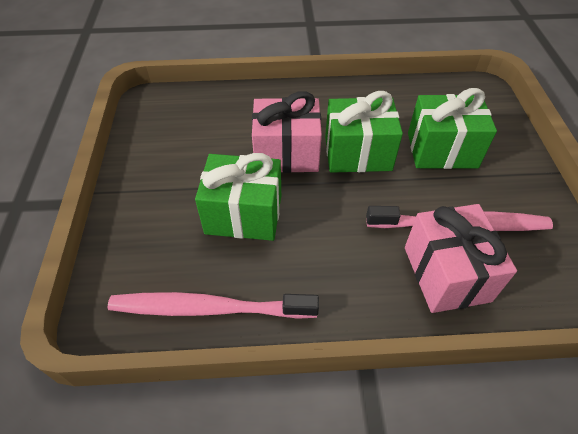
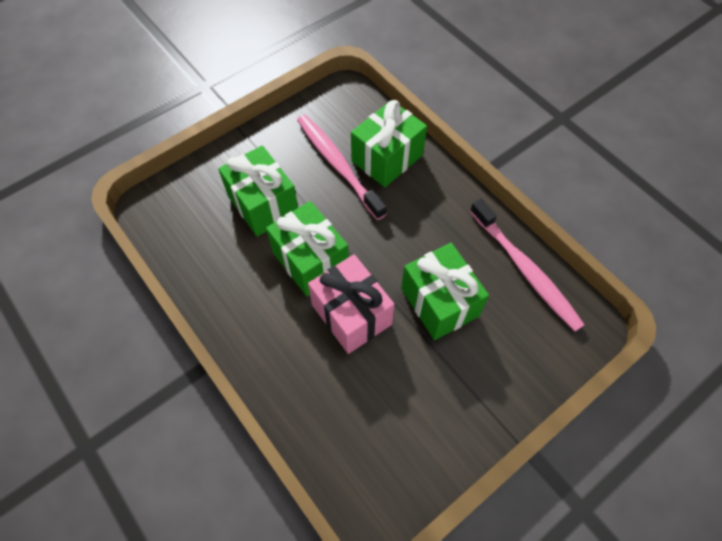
camera: 125 degrees left, 10 degrees up
(446, 274) = (387, 158): pink gift -> green gift

